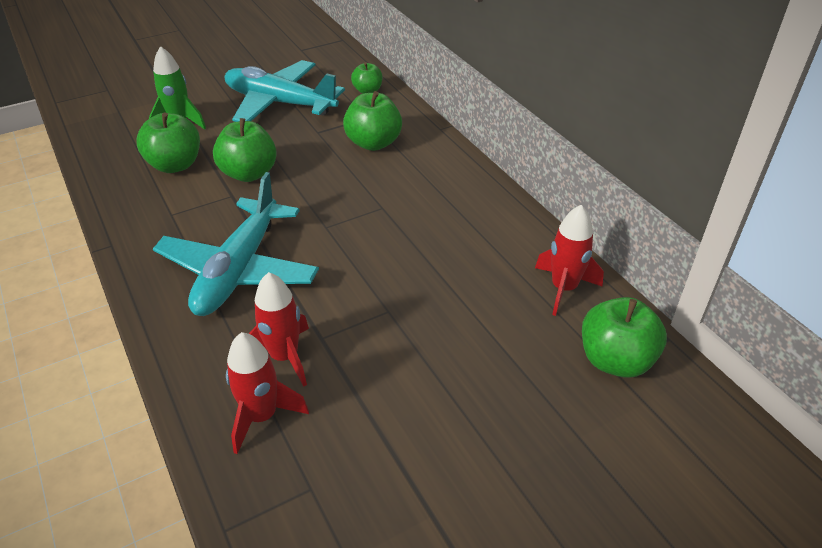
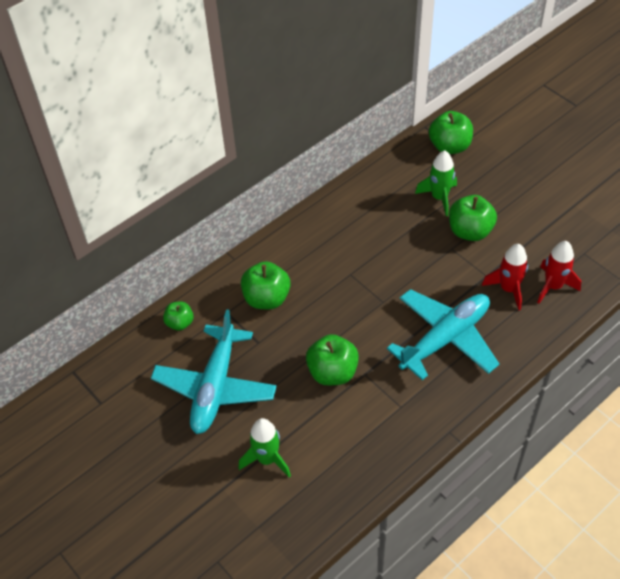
camera: 100 degrees left, 10 degrees up
(175, 165) = (335, 433): green apple -> green apple (470, 231)
(239, 270) = (445, 338): turquoise plane -> turquoise plane turned 45 degrees counterclockwise
(496, 320) = (439, 198): none -> green rocket
(563, 288) = (401, 170): red rocket -> none

